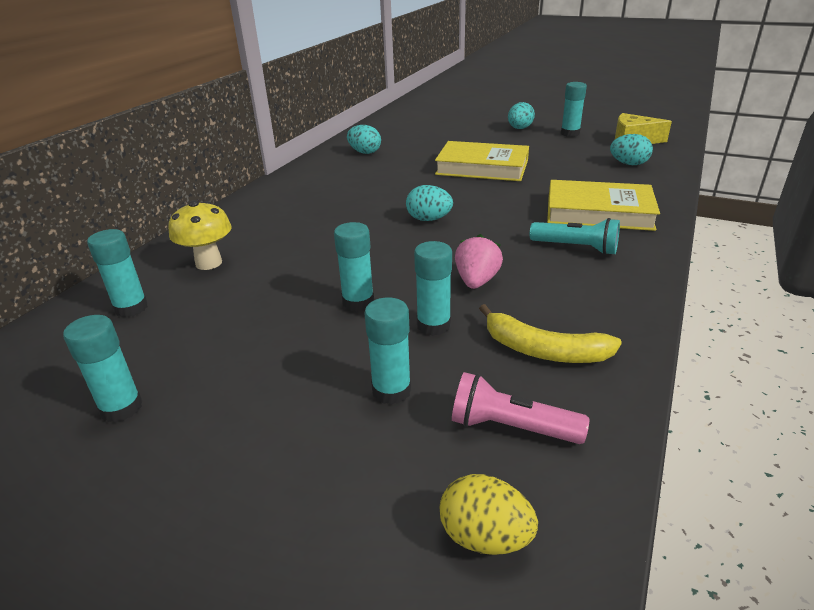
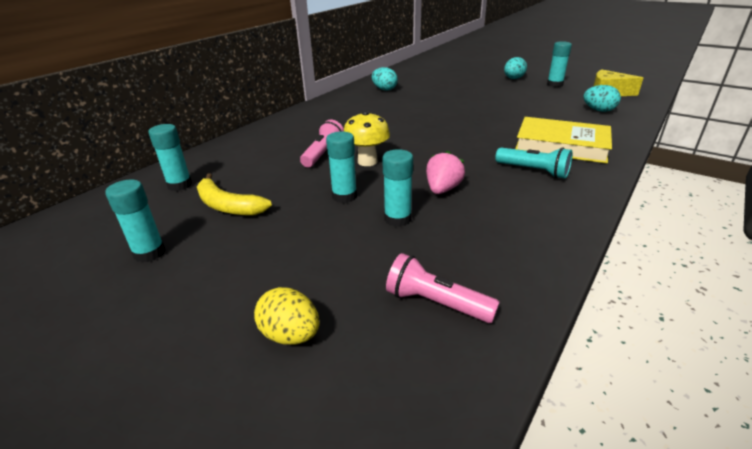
camera: 10 degrees right, 0 degrees up
(209, 263) = (244, 159): yellow mushroom -> yellow mushroom (367, 161)
(312, 247) = (323, 154): none -> pink flashlight
(391, 390) = (349, 264): turquoise glue stick -> none
(429, 219) = (419, 141): turquoise egg -> none
(482, 167) = (473, 105): yellow book -> none
(485, 537) = (388, 385): yellow egg -> yellow egg (290, 335)
(543, 350) = (481, 247): yellow banana -> yellow banana (227, 206)

